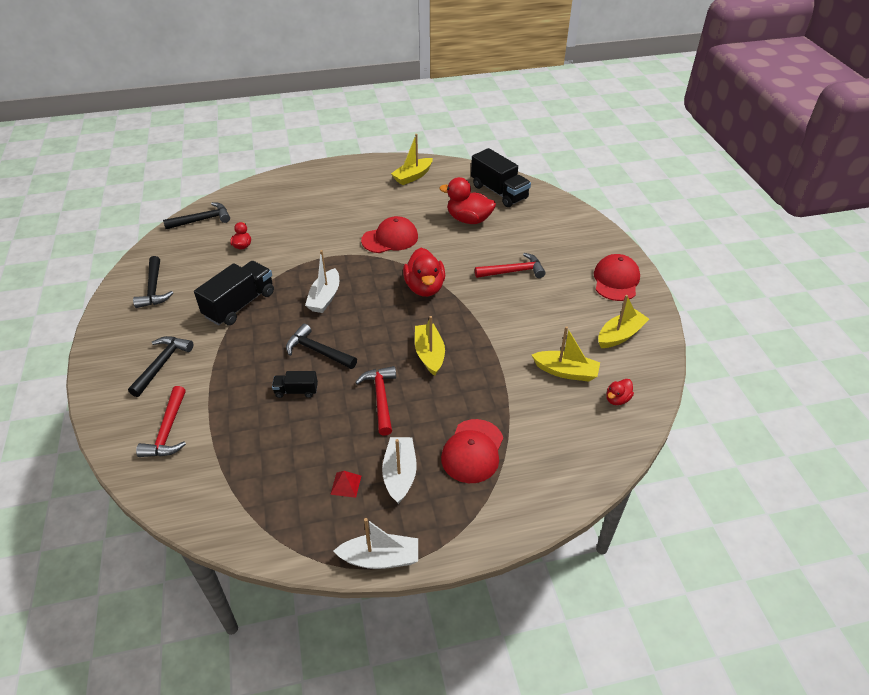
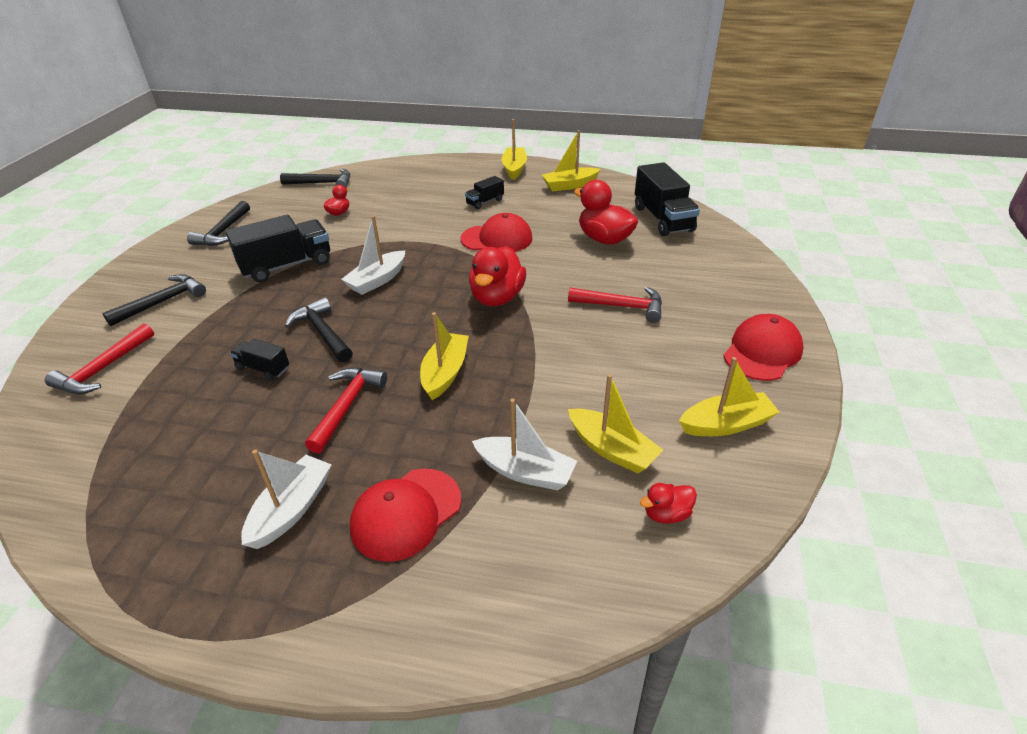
camera: 25 degrees right, 5 degrees down
(346, 485) = (219, 498): red pyramid -> none
(357, 207) = (485, 202): none -> black truck
(358, 169) = (514, 169): none -> yellow boat
(380, 558) = (173, 617): white boat -> white boat (525, 472)

